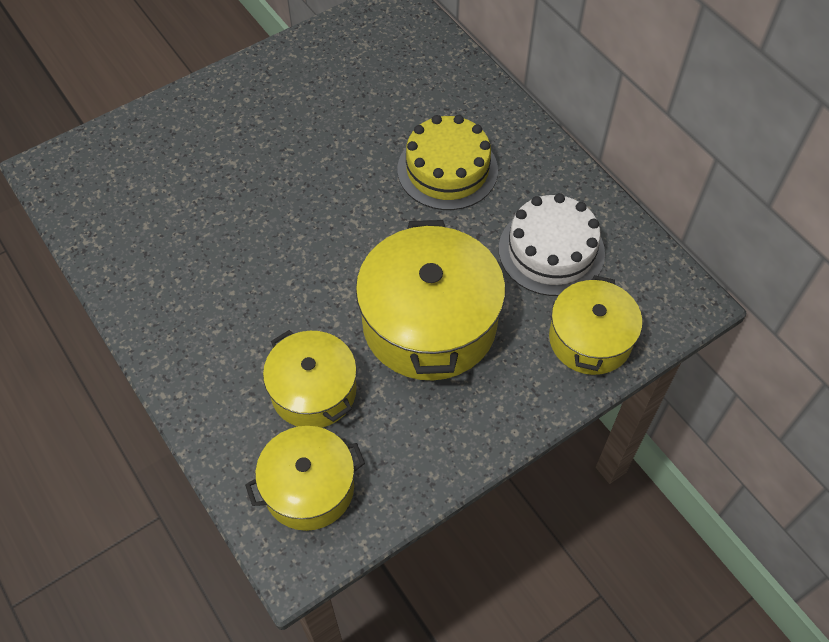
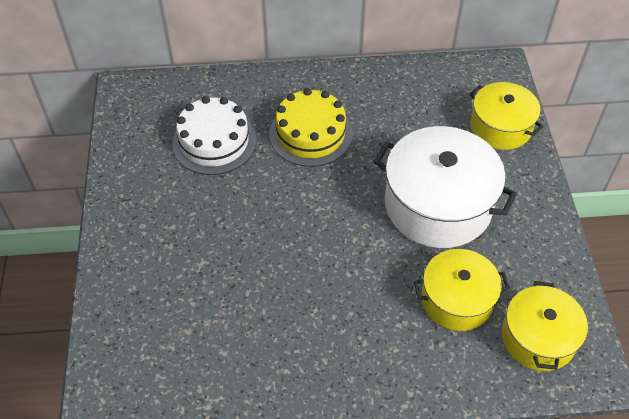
camera: 60 degrees left, 5 degrees down
(429, 323) = (438, 205): yellow pot -> white pot
(551, 251) = (419, 112): white cake -> white cake (214, 142)

